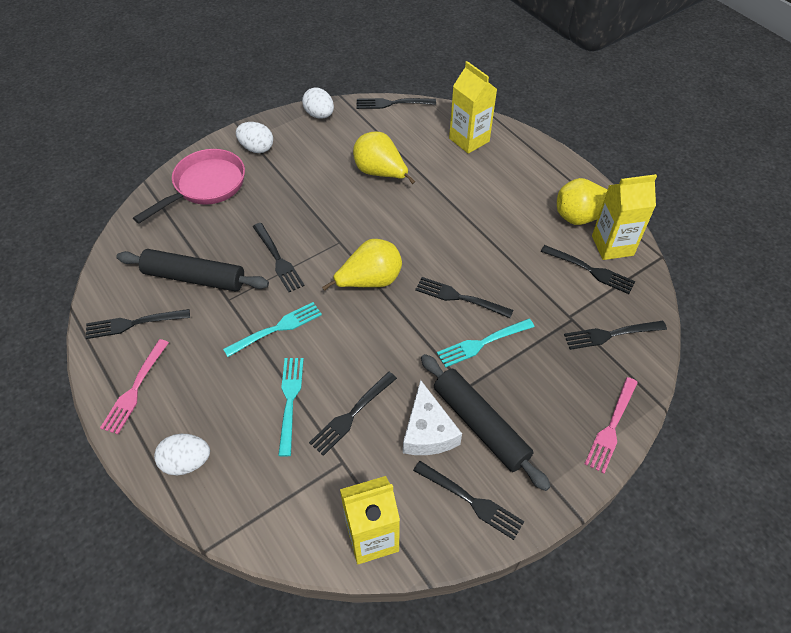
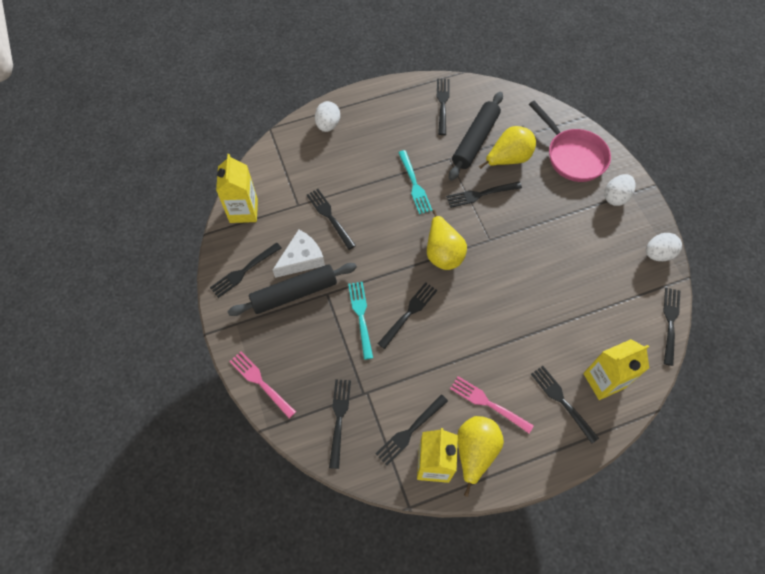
camera: 105 degrees right, 10 degrees up
(135, 389) = (389, 102): pink fork -> pink fork (488, 403)
(290, 400) = (352, 183): turquoise fork -> none
(380, 173) = (567, 288): yellow pear -> yellow pear (508, 159)
(427, 431) = (301, 259): white cheese -> white cheese turned 135 degrees clockwise
(502, 164) = (562, 401): none -> black fork

